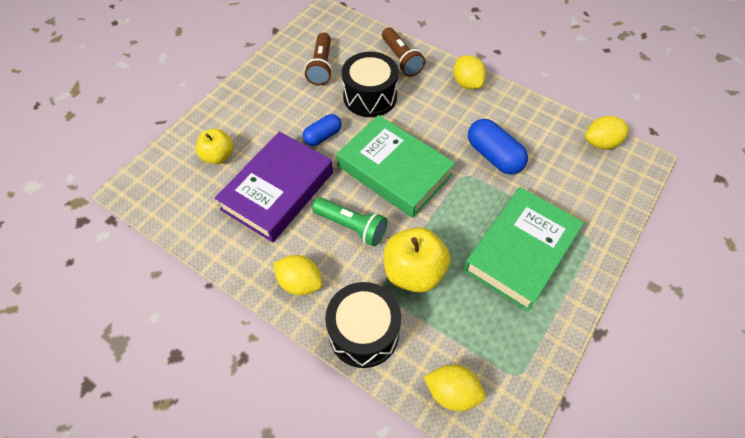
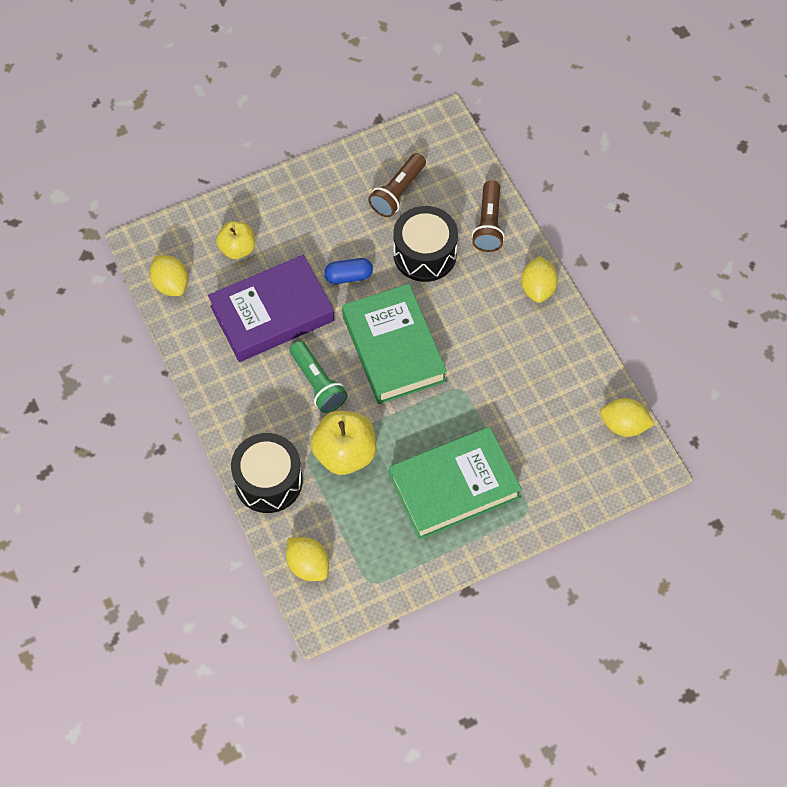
camera: 30 degrees right, 5 degrees up
(300, 282) = (241, 411): yellow lemon -> yellow lemon (171, 284)
(493, 156) = (502, 383): blue capsule -> none

